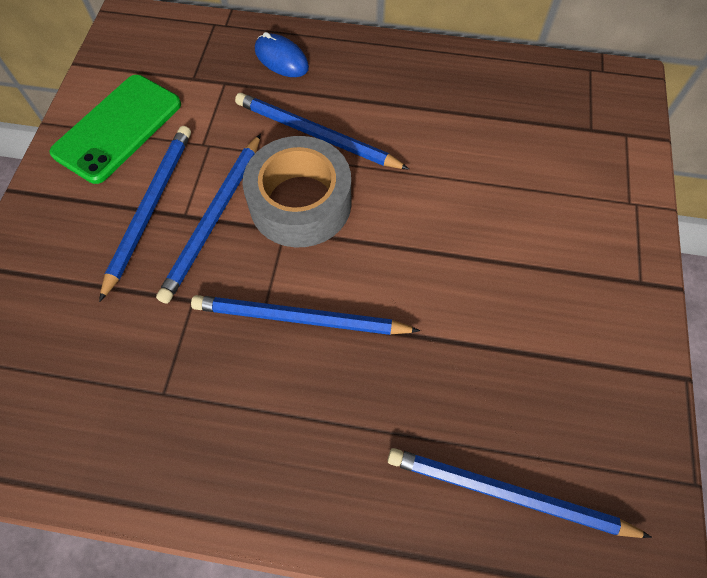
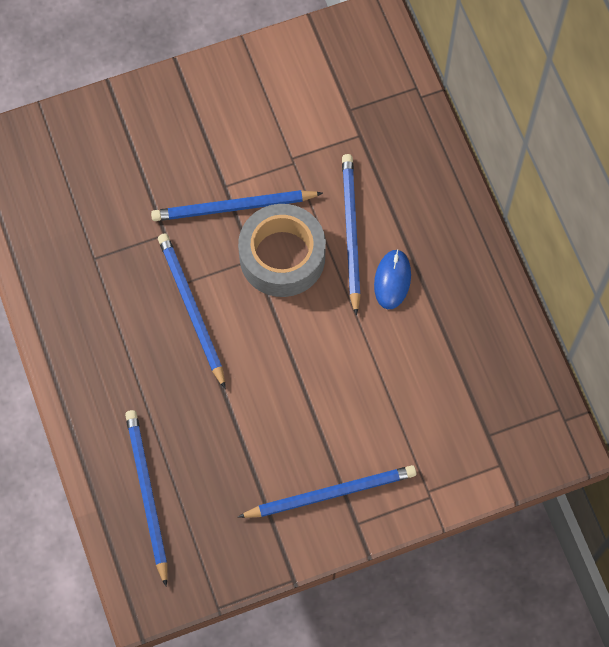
camera: 60 degrees right, 5 degrees up
(118, 128) = (269, 91): green phone -> none
(150, 208) = (216, 160): blue pencil -> blue pencil (331, 493)
(281, 59) = (411, 162): blue mouse -> blue mouse (392, 280)

